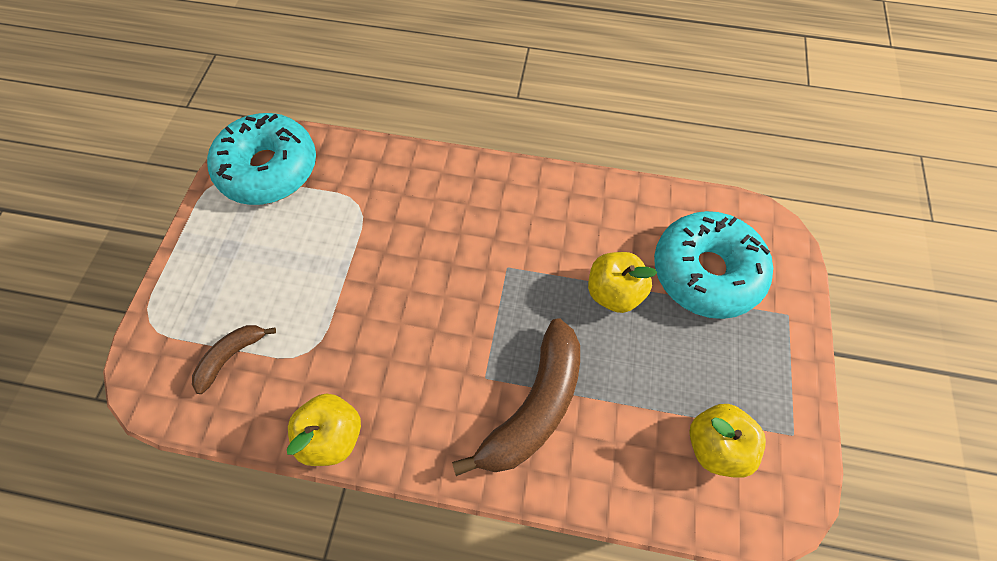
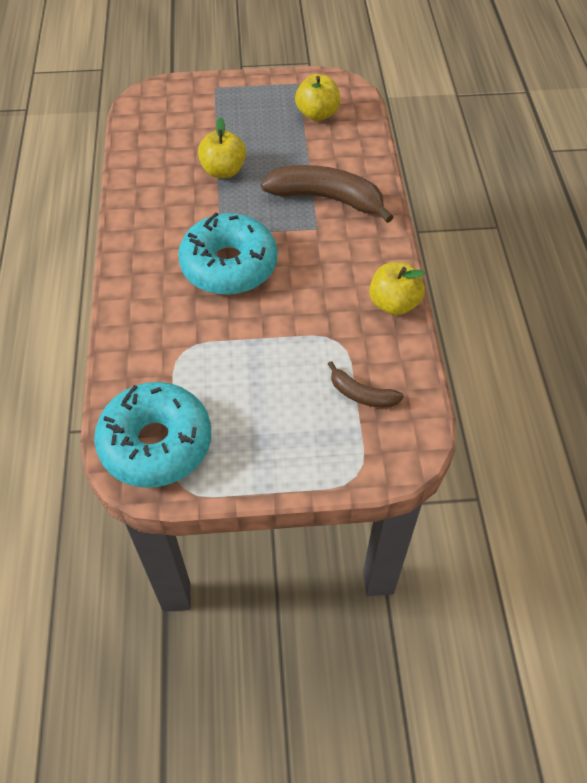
camera: 105 degrees left, 10 degrees down
(705, 271) = (191, 126): turquoise donut -> turquoise donut (229, 265)

